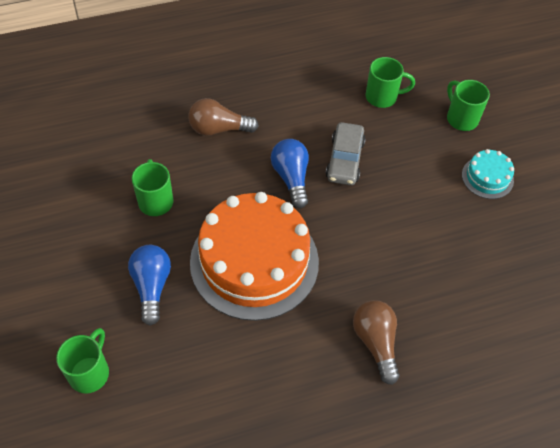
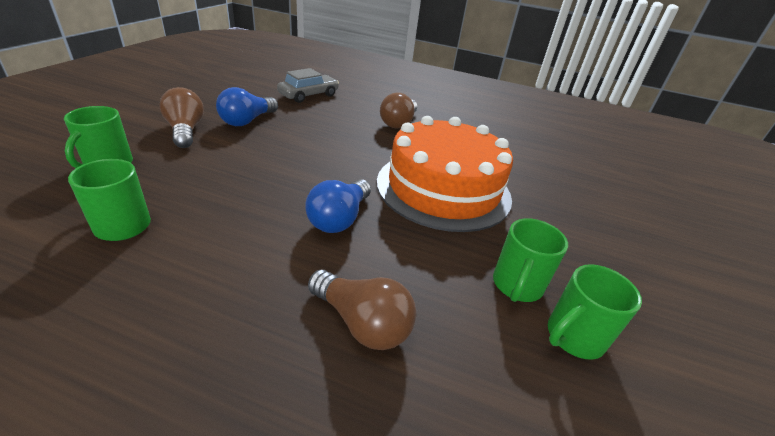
camera: 145 degrees left, 20 degrees down
(90, 372) = (630, 203): green mug -> green mug (573, 337)
(152, 287) = (554, 221): blue light bulb -> blue light bulb (247, 121)
(345, 160) = (267, 201): grey car -> grey car (309, 95)
(487, 177) = (185, 131): turquoise cake -> brown light bulb

